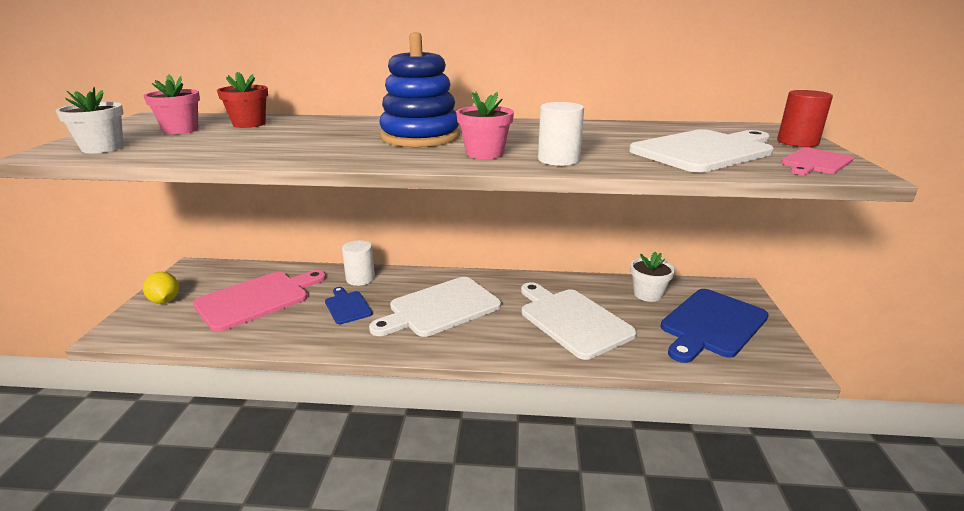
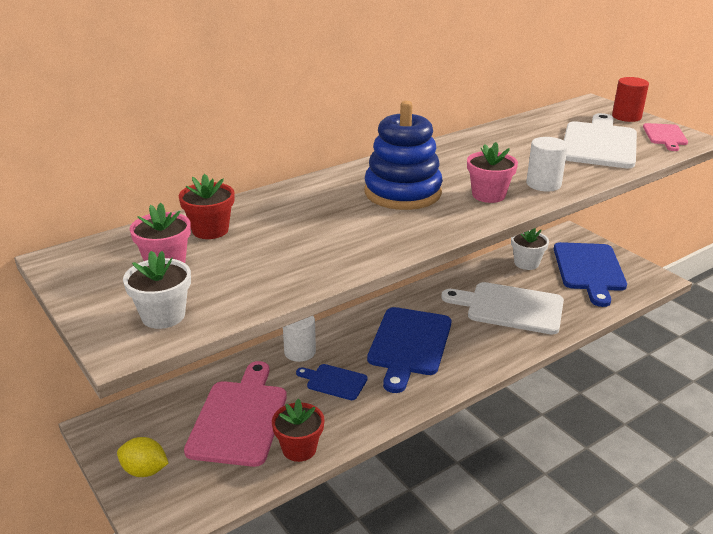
camera: 40 degrees left, 5 degrees up
(252, 335) = (299, 449): none -> red flower pot
(440, 308) = (409, 344): white cutting board -> blue cutting board

